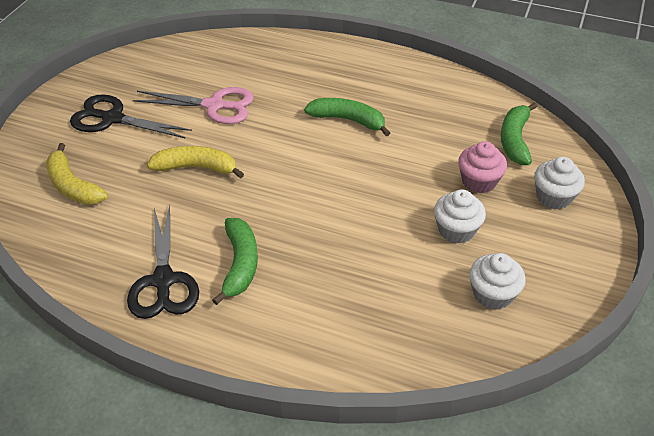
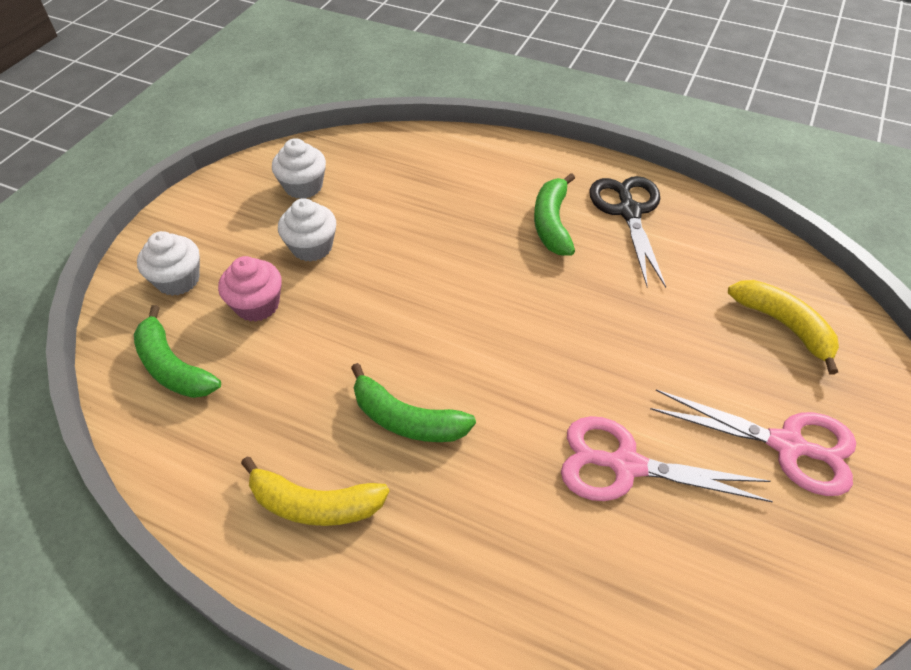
camera: 175 degrees left, 5 degrees up
(112, 118) = (787, 445): black scissors -> pink scissors
(196, 168) = (626, 344): yellow banana -> yellow banana (314, 504)
(515, 140) = (173, 367): green banana -> green banana turned 120 degrees clockwise

